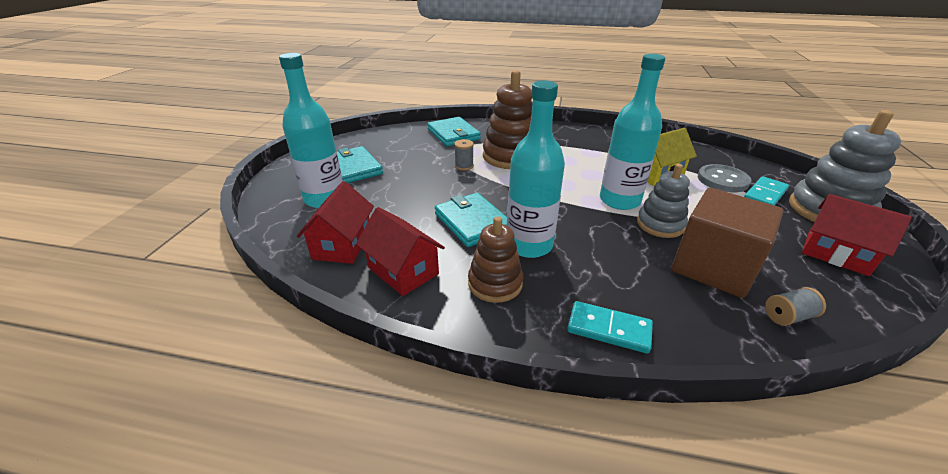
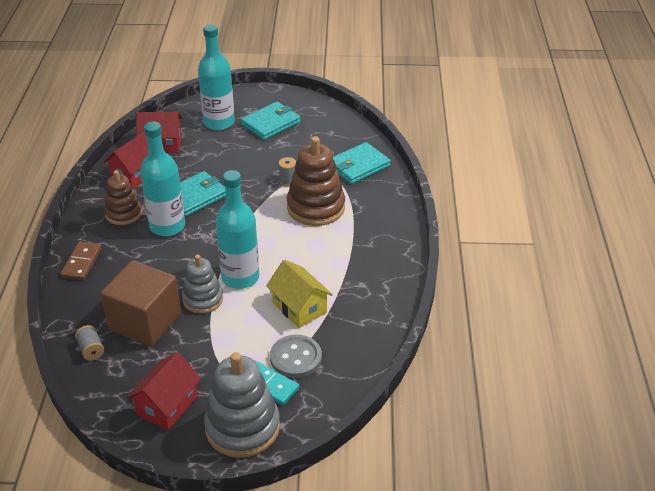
camera: 80 degrees right, 5 degrees up
(609, 329) = (82, 262): turquoise domino -> brown domino

